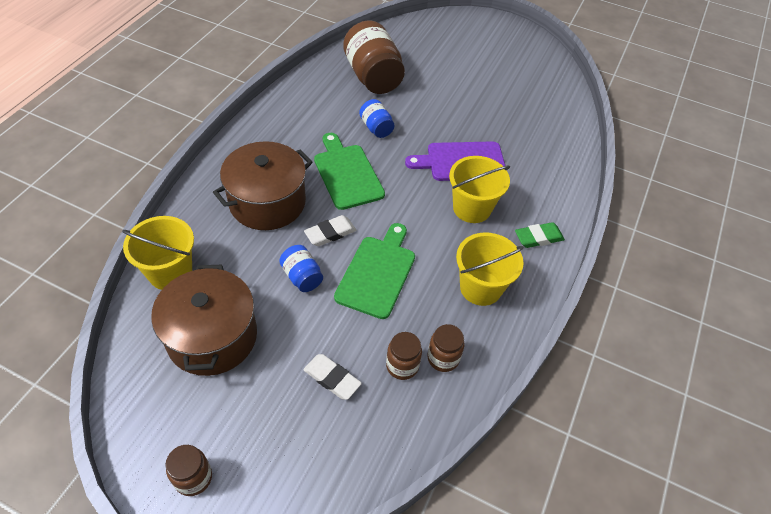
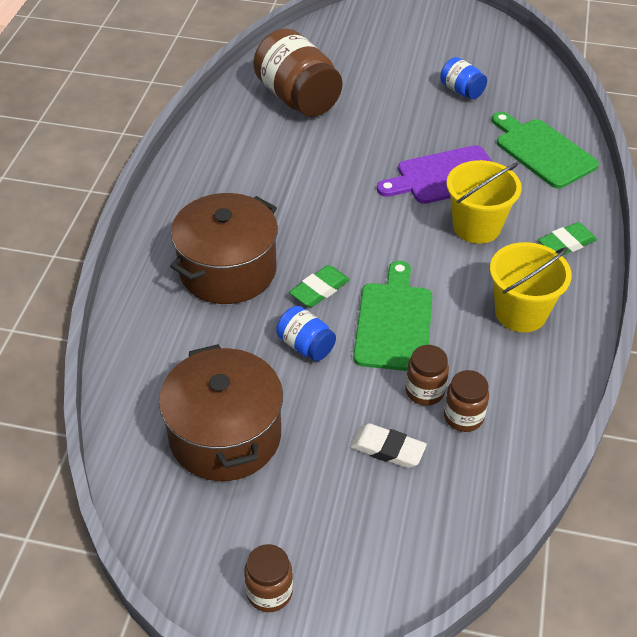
camera: 10 degrees left, 5 degrees down
(170, 272) = (142, 375): yellow bucket -> none
(330, 233) = (319, 290): white eraser -> green eraser
(347, 174) = (312, 218): green cutting board -> green cutting board (542, 151)
(376, 128) = (326, 157): blue jar -> blue jar (461, 91)
(443, 358) = (507, 398): brown jar -> brown jar (425, 391)

